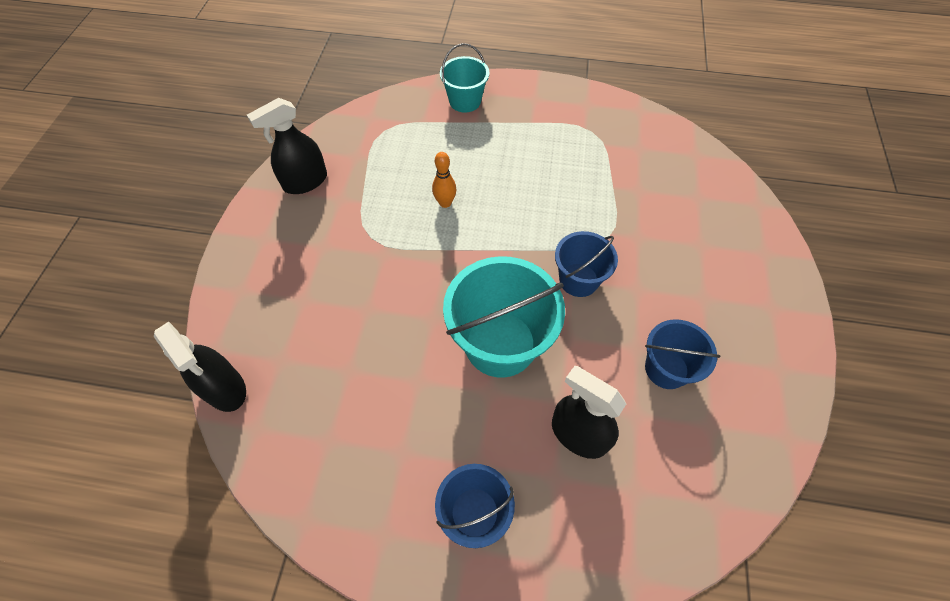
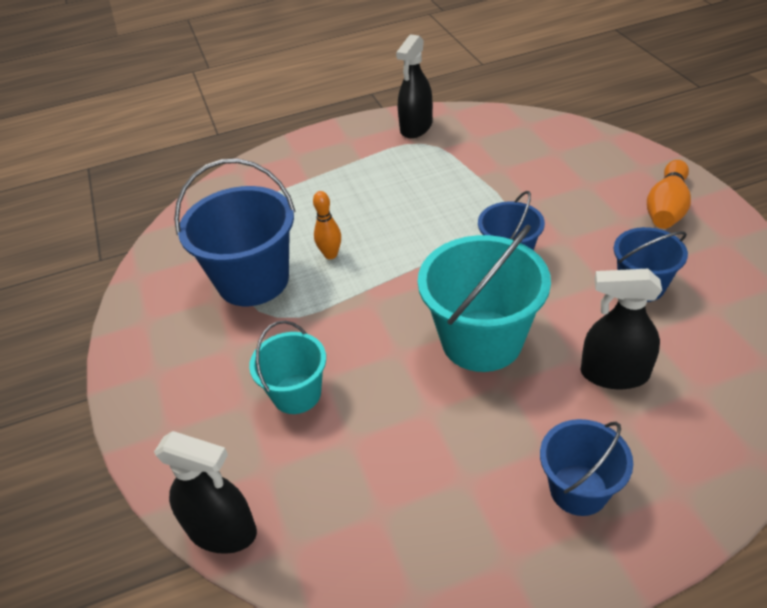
camera: 25 degrees left, 15 degrees down
(305, 182) = (164, 302): black spray bottle -> black spray bottle (416, 127)
(375, 196) = (253, 280): none -> blue bucket
(465, 101) = (281, 168): turquoise bucket -> turquoise bucket (297, 394)
(752, 306) = (666, 208): none -> orange bowling pin

